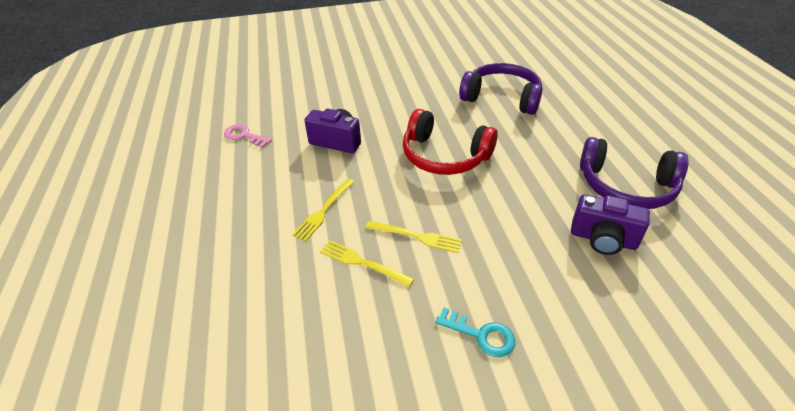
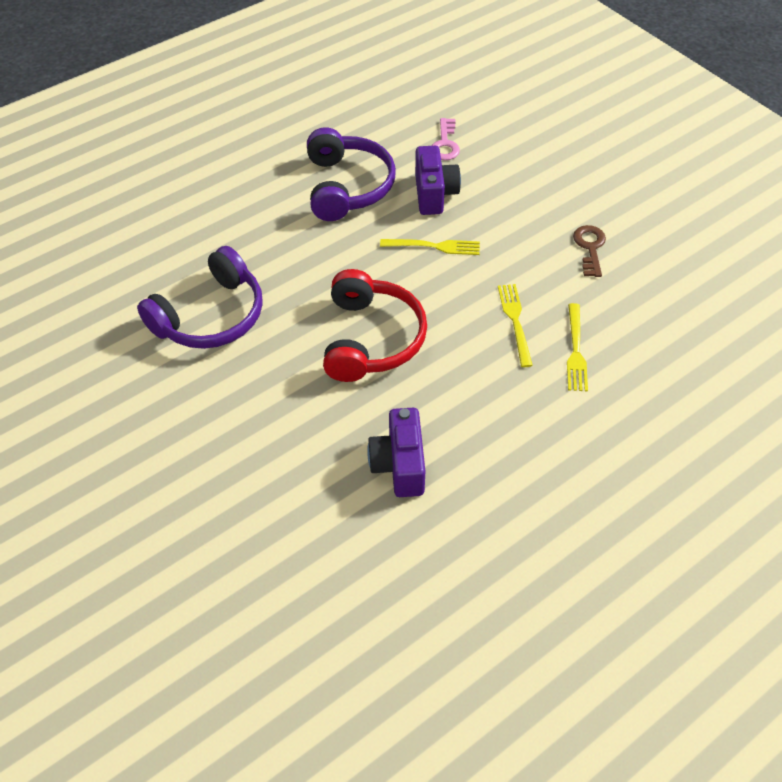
camera: 115 degrees left, 10 degrees up
(244, 136) = (447, 597): pink key -> pink key (445, 144)
(323, 211) = (532, 416): yellow fork -> yellow fork (435, 246)
(481, 335) = (590, 248): turquoise key -> brown key
(501, 98) = (211, 316): purple headphones -> purple headphones turned 135 degrees counterclockwise

